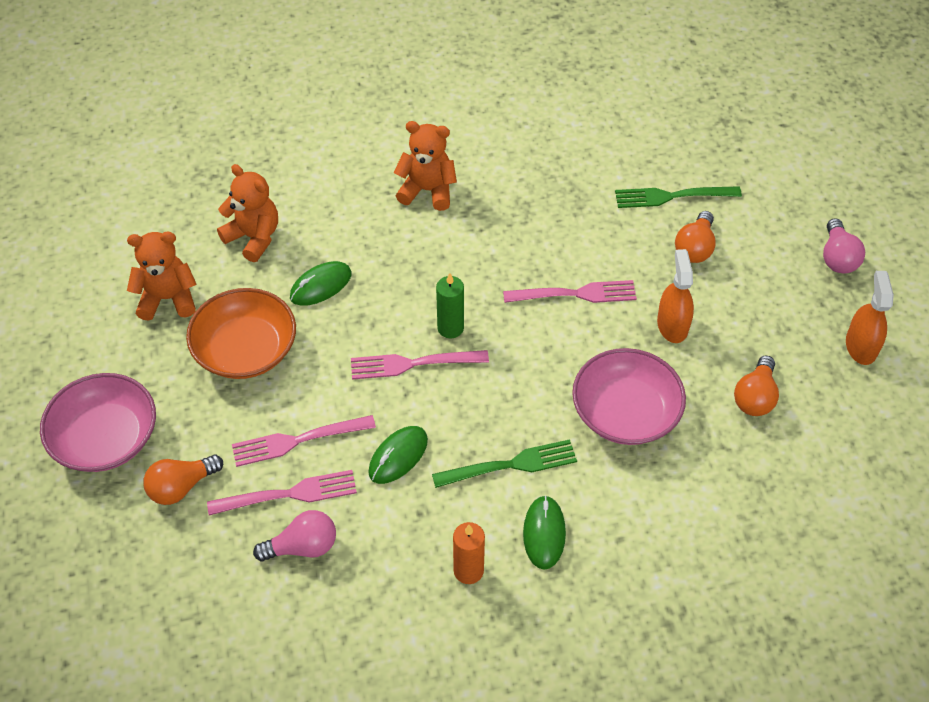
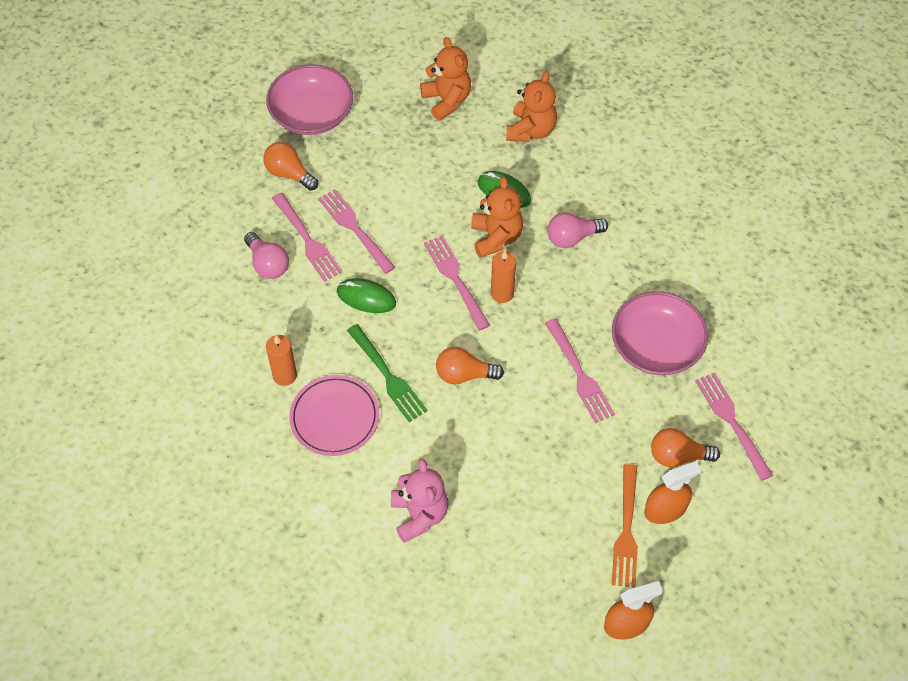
camera: 70 degrees right, 5 degrees up
(245, 349) = (422, 166): orange bowl -> none
(427, 190) = (640, 230): orange teddy bear -> orange teddy bear (496, 237)
(450, 328) = (502, 293): green candle -> orange candle
(544, 533) = (334, 417): green mouse -> pink plate
(625, 412) = (471, 445): pink bowl -> pink bowl (656, 346)
(672, 196) = (732, 422): green fork -> pink fork
(672, 325) = (580, 459): orange spray bottle -> orange spray bottle (665, 509)
(693, 485) = (419, 514): none -> pink teddy bear
(755, 397) = (530, 544): orange light bulb -> orange light bulb (464, 374)
(762, 314) = (626, 530): none -> orange fork
(837, 257) = (727, 583): pink light bulb -> pink light bulb (572, 237)

